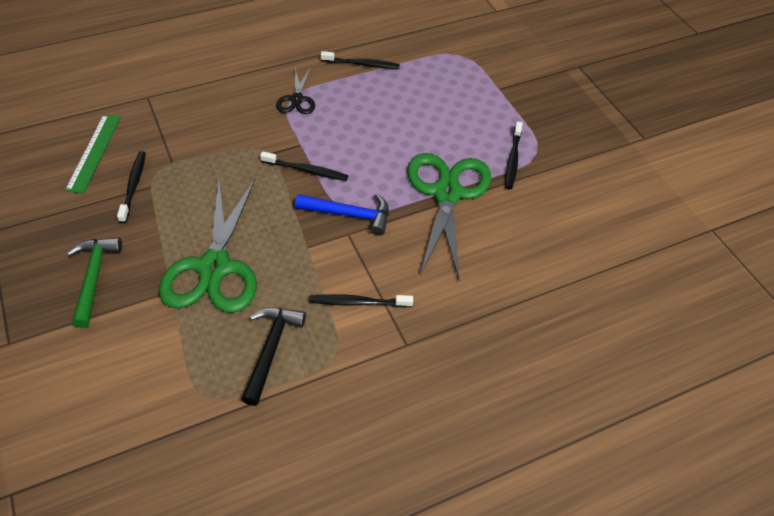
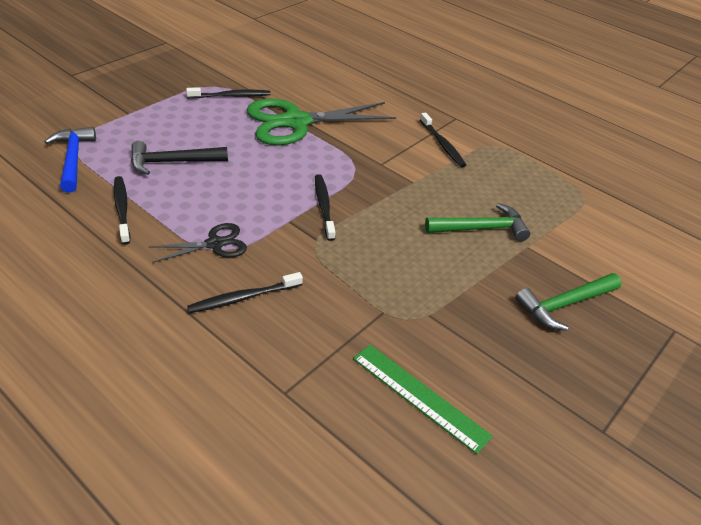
camera: 115 degrees left, 10 degrees down
(94, 152) = (419, 396): green ruler -> green ruler turned 60 degrees clockwise
(133, 185) = (439, 330): black toothbrush -> black toothbrush (243, 298)
(214, 267) = (481, 228): green scissors -> green hammer
(271, 350) = (520, 175): black hammer -> black hammer (173, 162)
(349, 214) = (359, 167): blue hammer -> blue hammer (73, 159)

